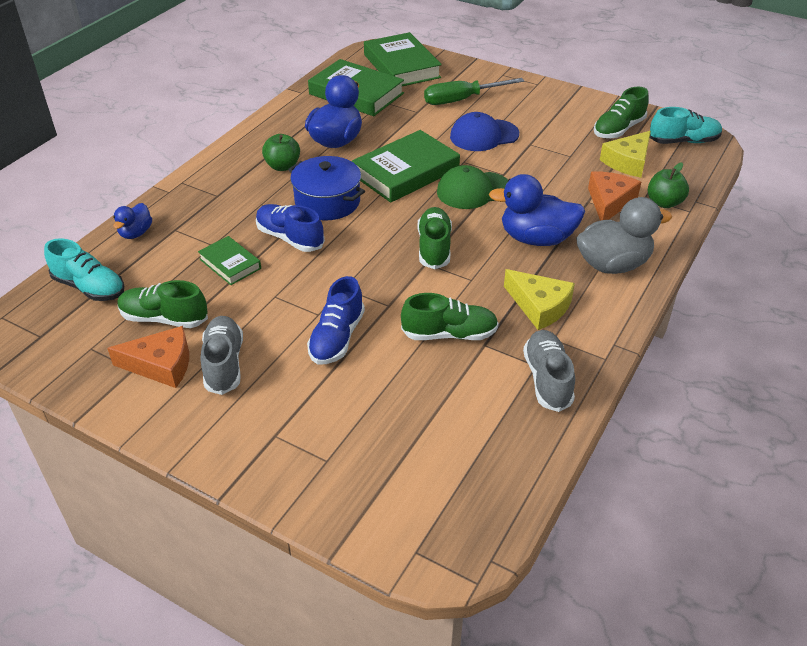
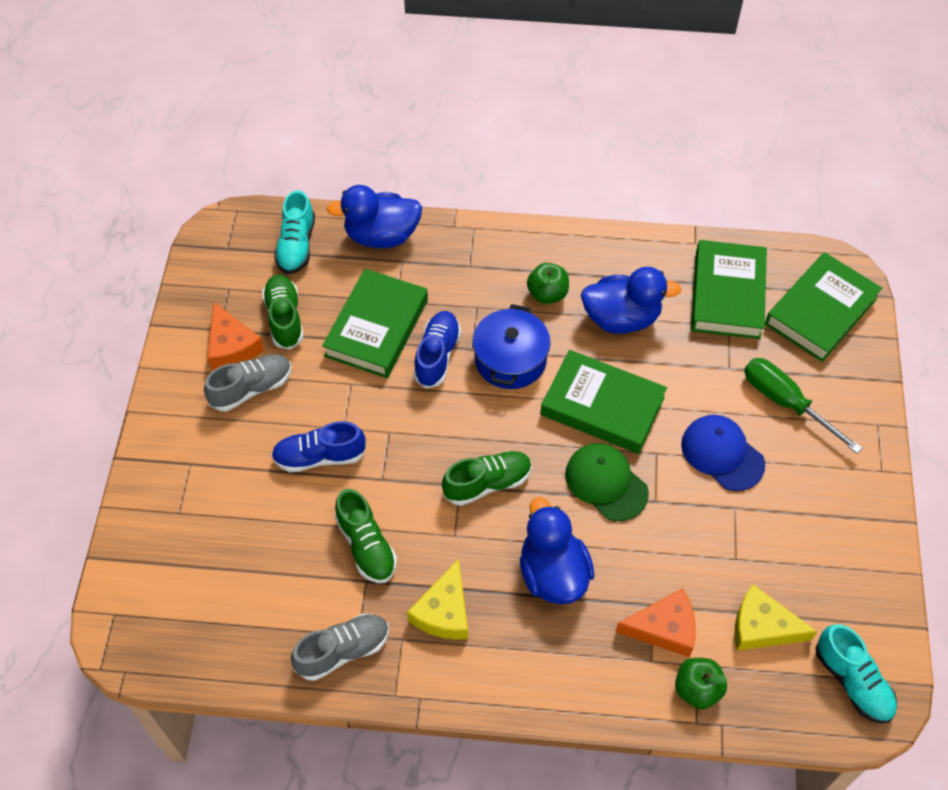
camera: 65 degrees right, 15 degrees up
(136, 233) = (381, 236): blue duck -> blue duck, size x1.87
(230, 264) = (376, 328): green book -> green book, size x1.87
(613, 264) = (547, 663): grey duck -> none
(618, 129) = (831, 596): green shoe -> none

